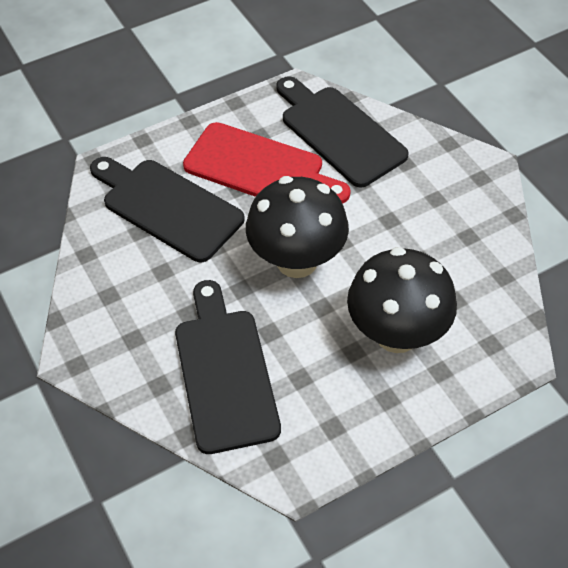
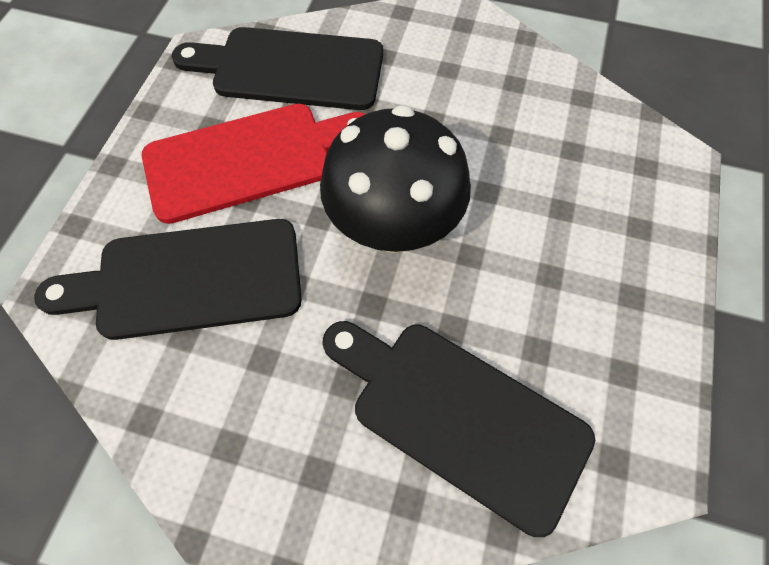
camera: 45 degrees left, 10 degrees up
(396, 334) = (565, 224): black mushroom -> none

